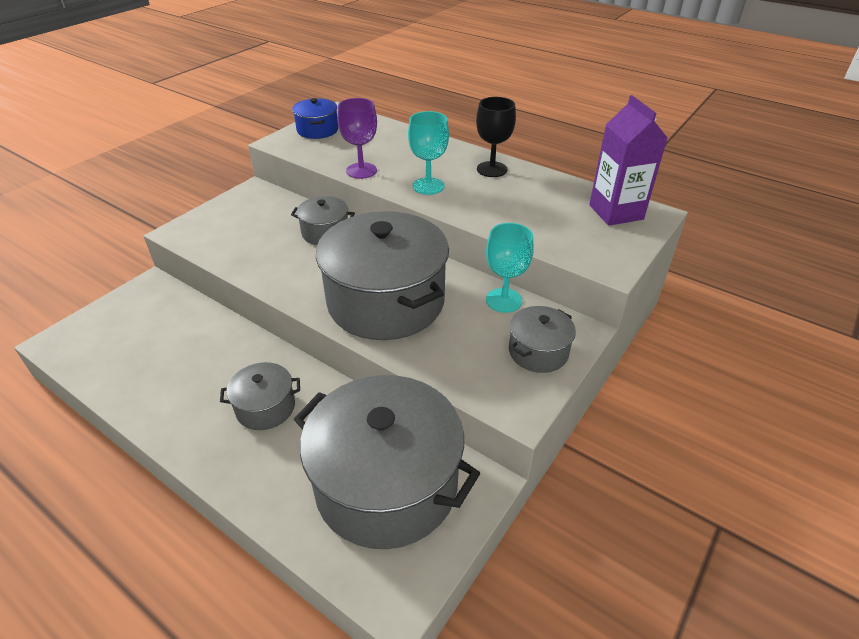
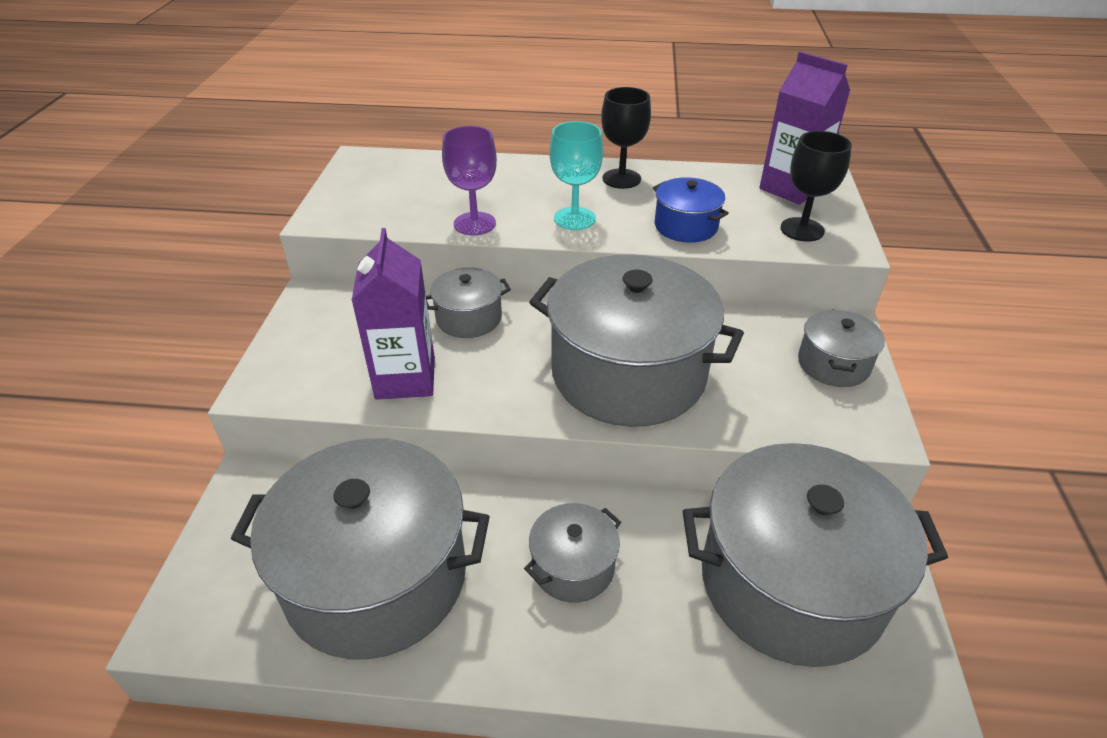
camera: 30 degrees left, 0 degrees up
(162, 362) = (376, 577): none -> grey pot
(254, 254) = (405, 378): none -> purple carton
(317, 130) = (358, 189): blue pot -> blue pot (686, 226)
(504, 300) = (746, 323): turquoise goblet -> none
(587, 243) = (802, 229): none -> black goblet

